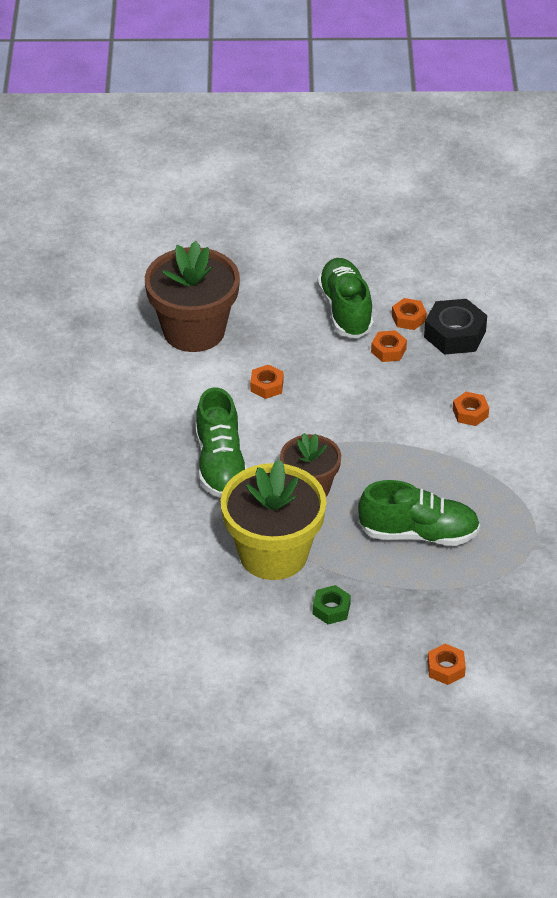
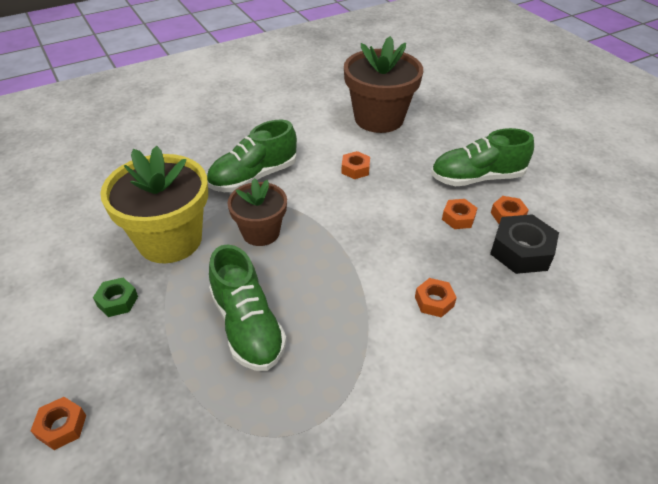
camera: 60 degrees right, 0 degrees up
(345, 310) = (477, 178): green shoe -> green shoe turned 150 degrees counterclockwise

